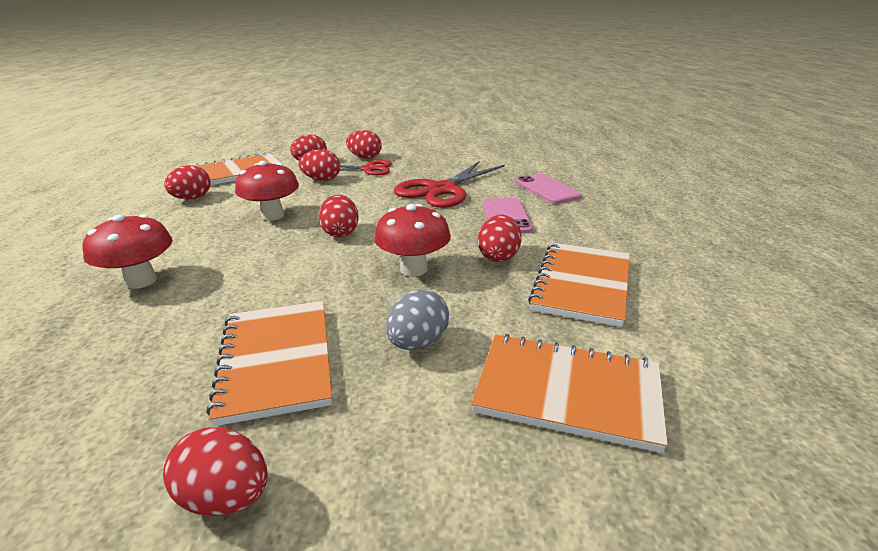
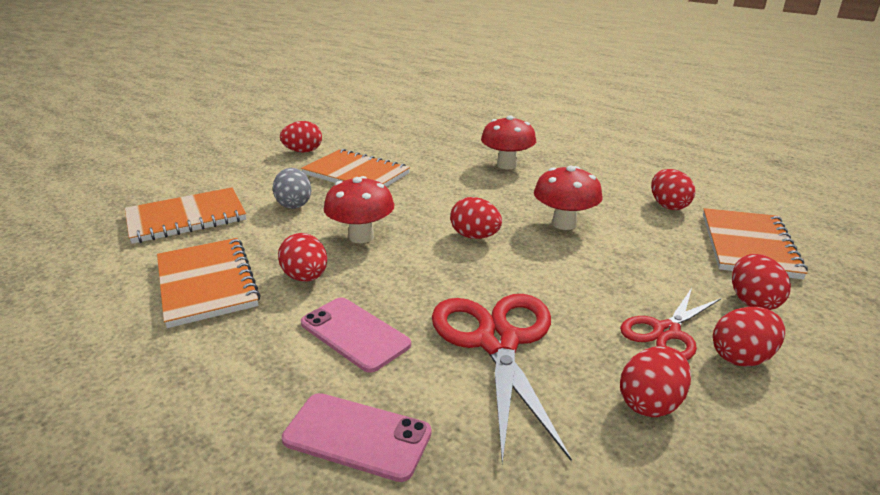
camera: 135 degrees right, 0 degrees up
(322, 180) = (653, 281): red egg -> red egg (650, 403)

